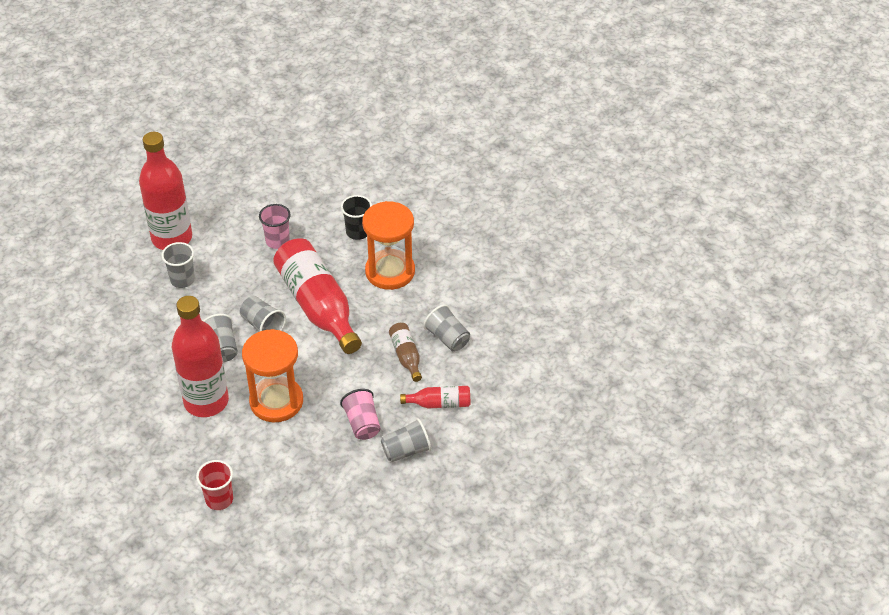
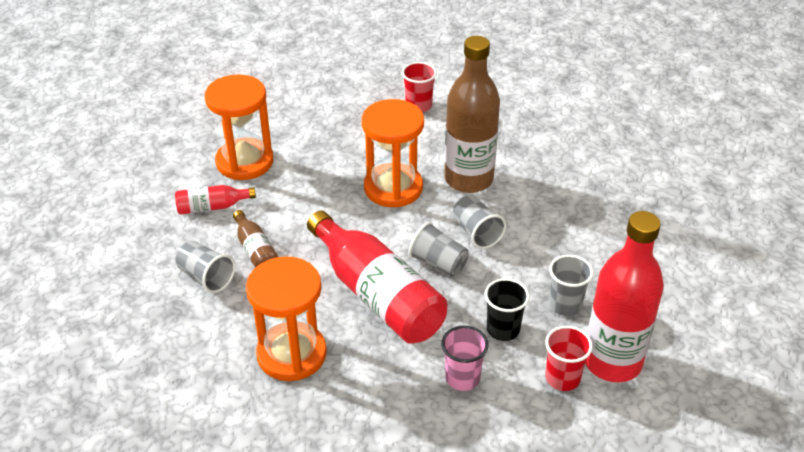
camera: 170 degrees right, 5 degrees down
(206, 401) = (468, 179): red bottle -> brown bottle
(211, 232) = (562, 378): none -> red cup
(358, 232) = (349, 409): black cup -> black cup (503, 329)
(362, 424) = (295, 179): pink cup -> none
(406, 451) = (244, 162): grey cup -> orange hourglass

